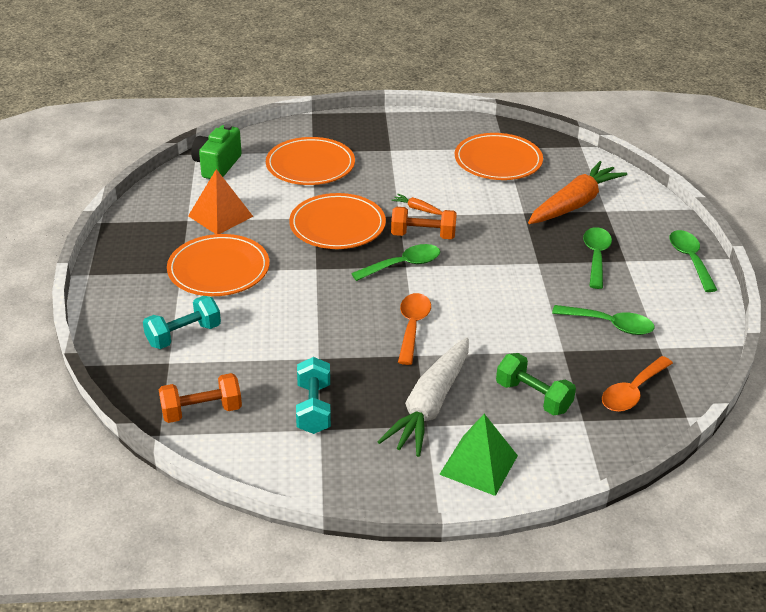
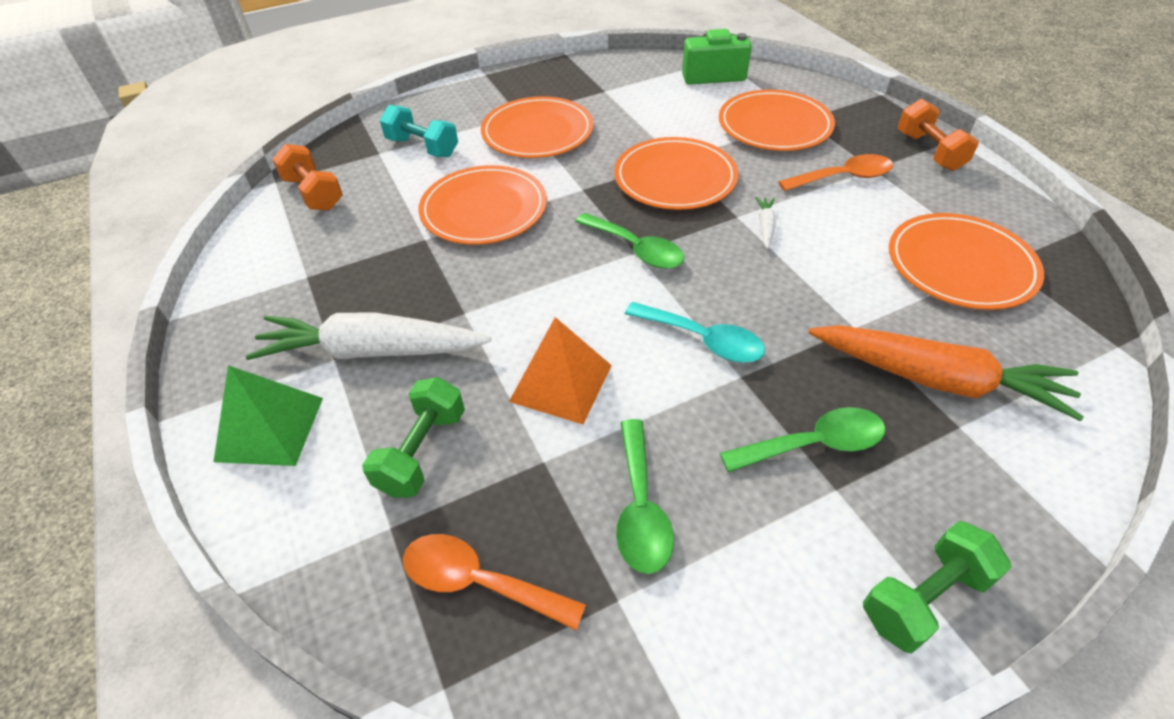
camera: 70 degrees right, 10 degrees up
(220, 216) = (627, 105): orange pyramid -> orange pyramid (561, 383)
(304, 320) = (484, 209): none -> orange plate
(314, 408) = (339, 261): turquoise dumbbell -> none
(412, 327) = (517, 293): orange spoon -> orange spoon (843, 178)
(417, 209) = (765, 226): orange carrot -> white carrot
(423, 235) = (711, 247): orange dumbbell -> orange dumbbell (929, 151)
(502, 266) = (702, 340): none -> turquoise spoon
(690, 260) = (924, 598): green spoon -> green dumbbell

